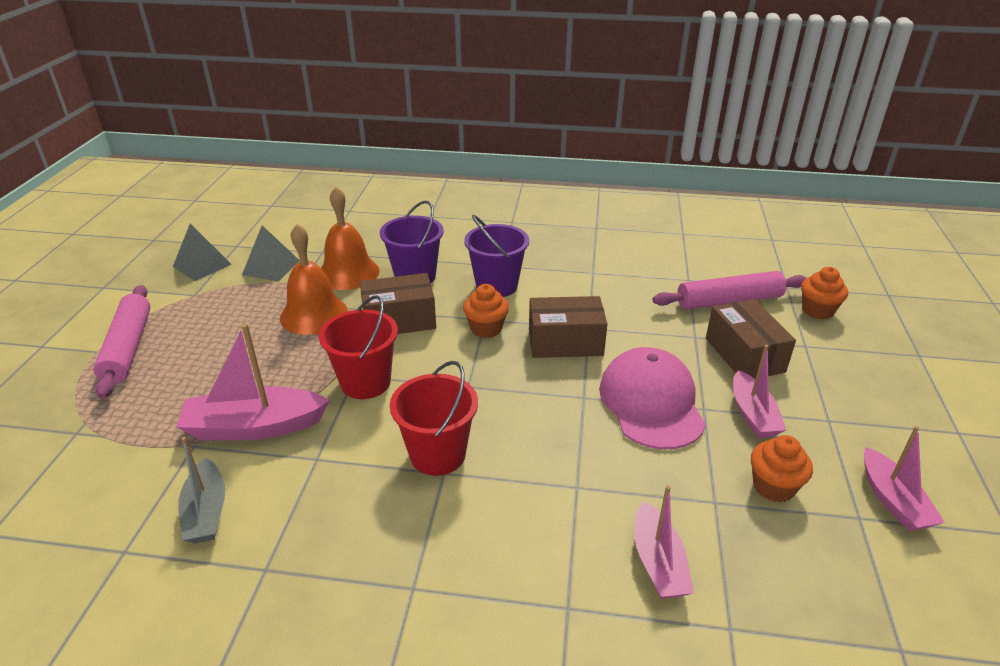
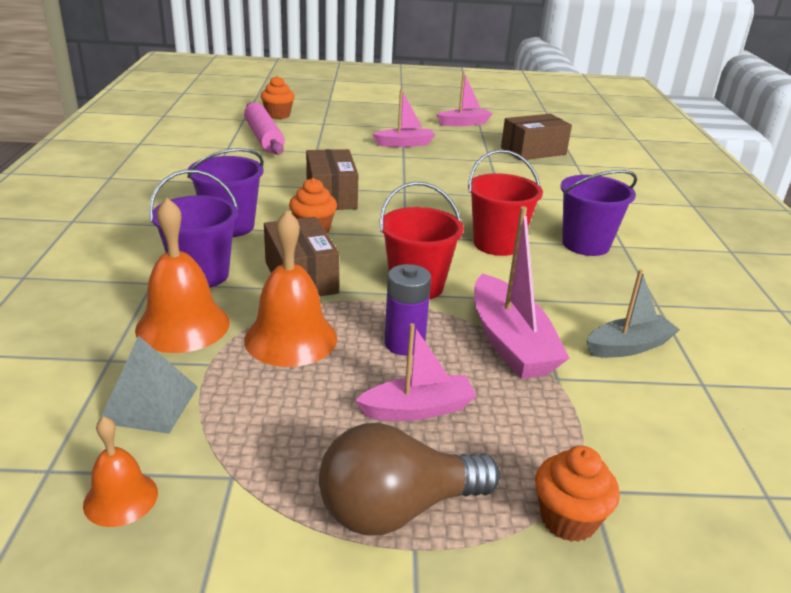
camera: 100 degrees left, 5 degrees down
(128, 348) = (397, 509): pink rolling pin -> brown light bulb
(202, 265) = (121, 498): grey pyramid -> orange bell
(282, 366) = (404, 344): none -> purple battery
(423, 543) = (585, 244): none -> purple bucket
(651, 402) = (403, 170): pink cap -> none
(658, 562) = (547, 177): pink boat -> pink boat (417, 409)
(744, 355) = (338, 140): brown box -> brown box (533, 151)
(773, 487) = (469, 146): orange cupcake -> orange cupcake (568, 519)

